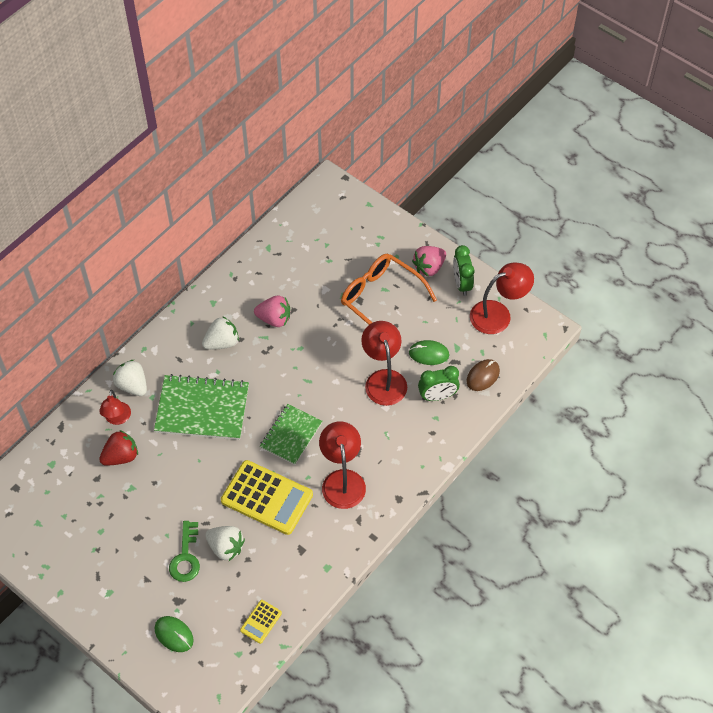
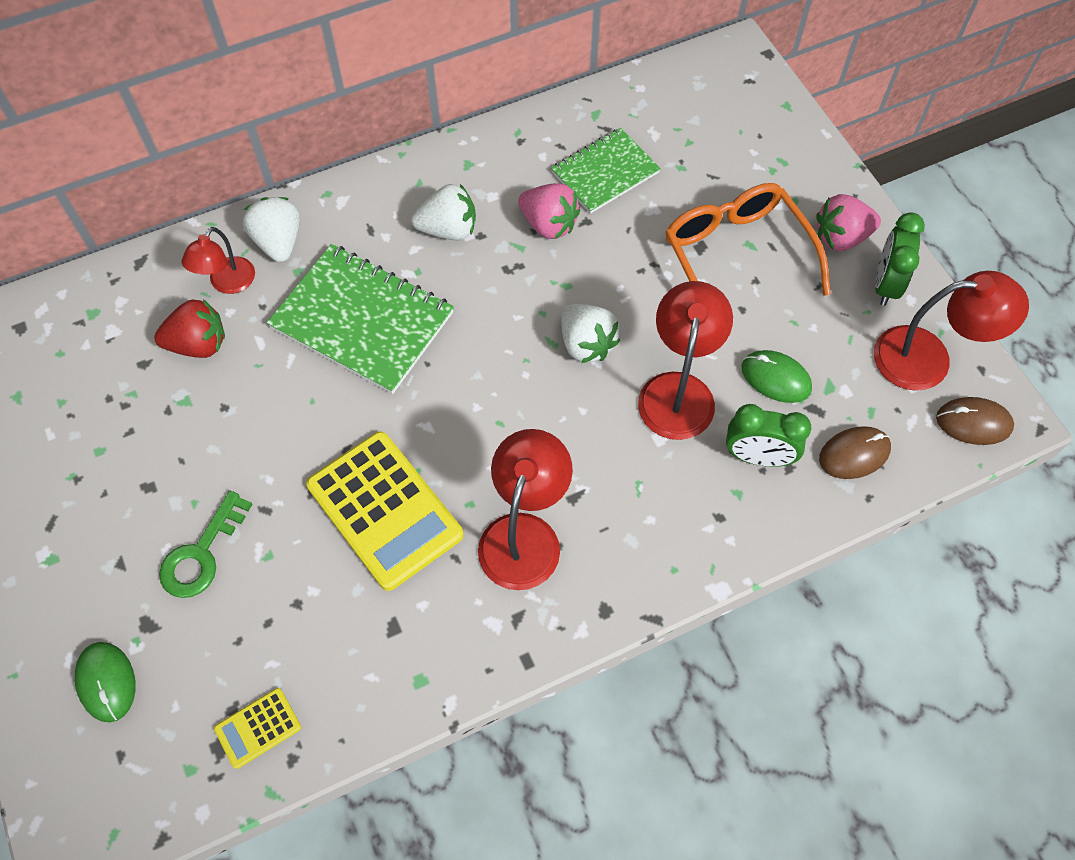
camera: 25 degrees right, 5 degrees up
(226, 547) = (273, 567): white strawberry -> white strawberry (586, 344)
(291, 435) = (479, 421): green notebook -> green notebook (605, 172)
(532, 338) = (973, 423): none -> brown mouse

